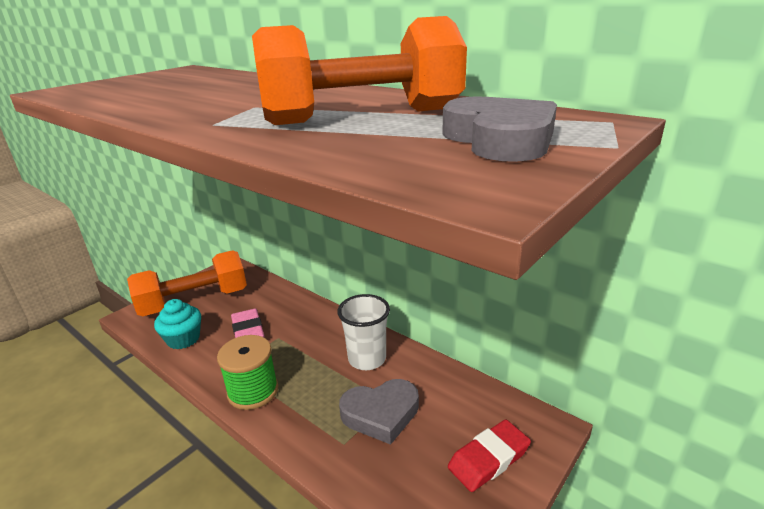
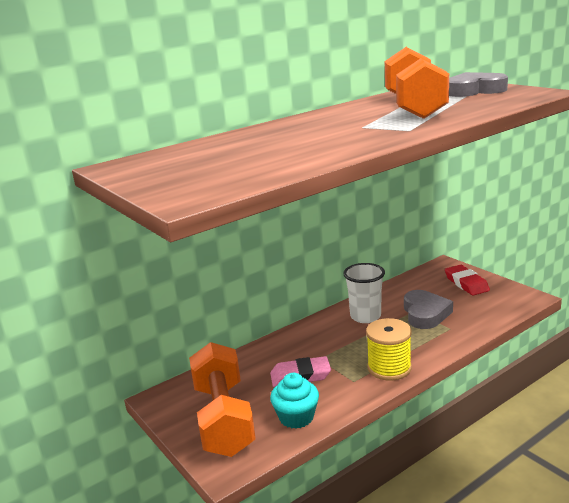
camera: 75 degrees left, 5 degrees down
(253, 391) = (389, 368): green spool -> yellow spool

